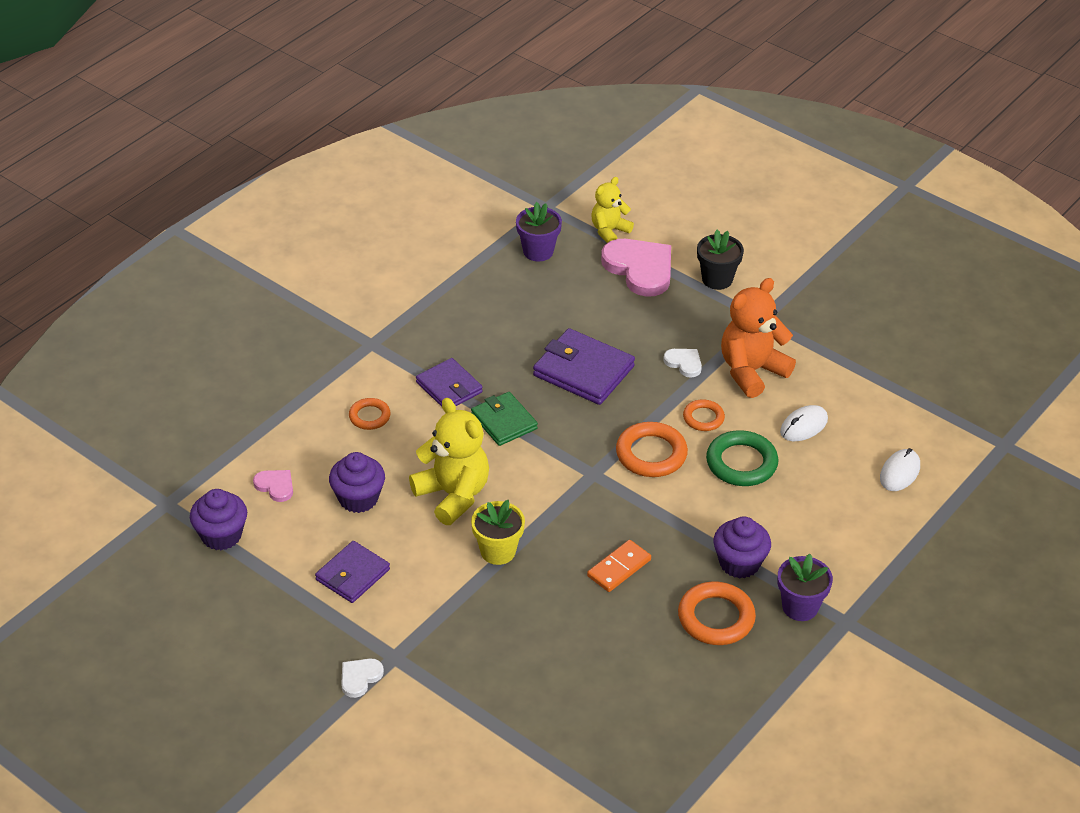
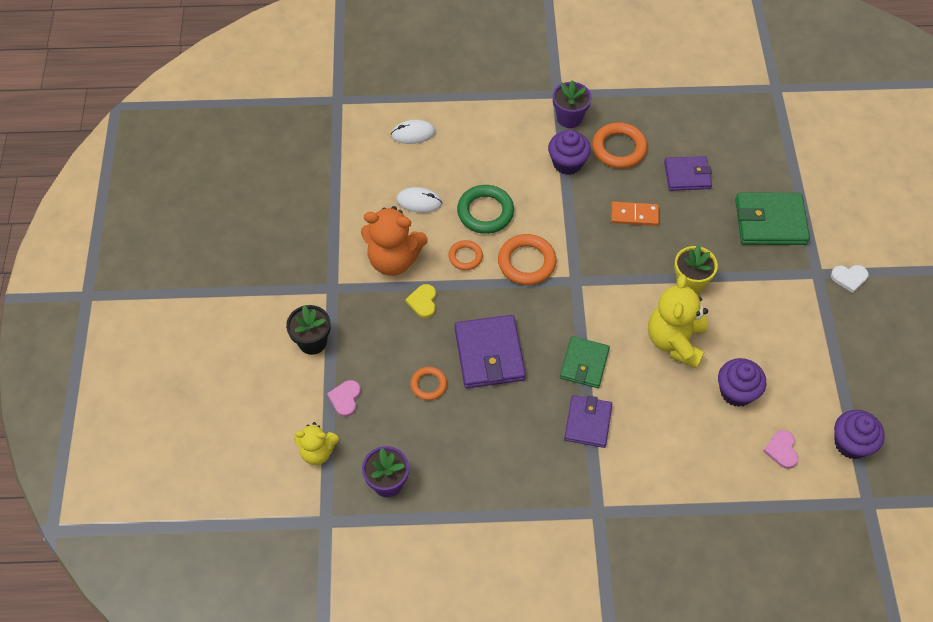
camera: 130 degrees left, 15 degrees up
(352, 575) = (792, 342): purple wallet -> purple wallet (687, 175)
(369, 416) = (665, 448): orange ring -> orange ring (428, 385)
(491, 669) = (770, 222): none -> green wallet
(640, 269) = (345, 398): pink heart -> pink heart, size x0.49
(684, 363) = (423, 302): white heart -> yellow heart

